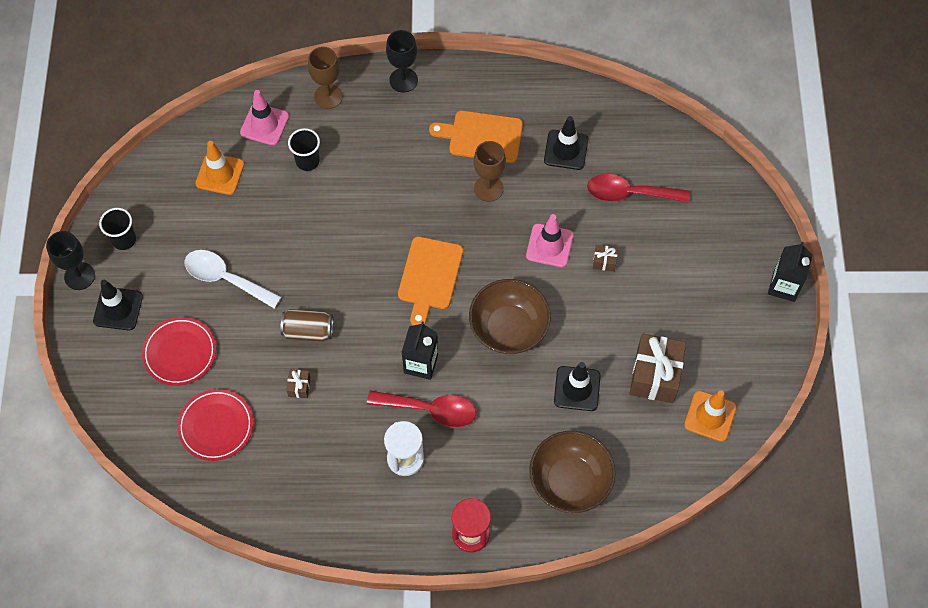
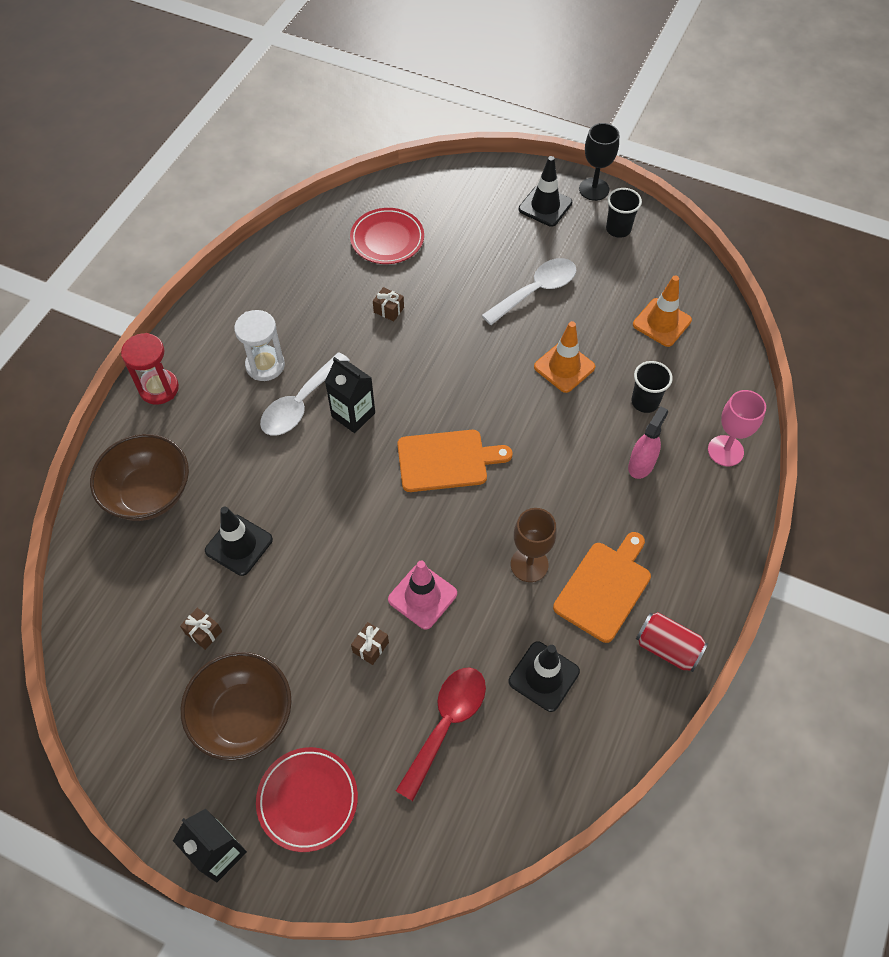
camera: 115 degrees right, 5 degrees down
(180, 353) = (475, 235): red plate -> red plate (307, 800)
(264, 124) = (710, 379): pink traffic cone -> none
(308, 331) = (443, 336): brown can -> none
(328, 96) = (725, 451): brown goblet -> pink goblet
(367, 146) = (641, 464): none -> pink spray bottle
(403, 80) = (721, 535): black goblet -> none
(429, 277) = (447, 460): orange cutting board -> orange cutting board turned 135 degrees clockwise
(429, 410) = (300, 403): red spoon -> white spoon
(506, 87) = (667, 648): none -> red can
(508, 328) = (345, 510): brown bowl -> brown bowl (243, 716)
(655, 375) = (203, 632): brown gift -> brown gift, size x0.44
(710, 416) = (121, 667): orange traffic cone -> orange traffic cone (564, 367)

